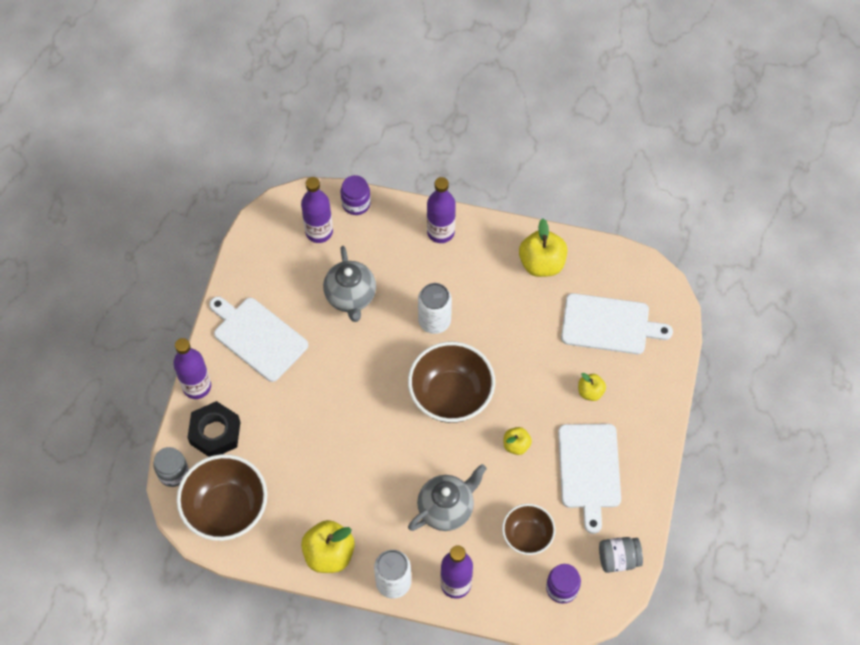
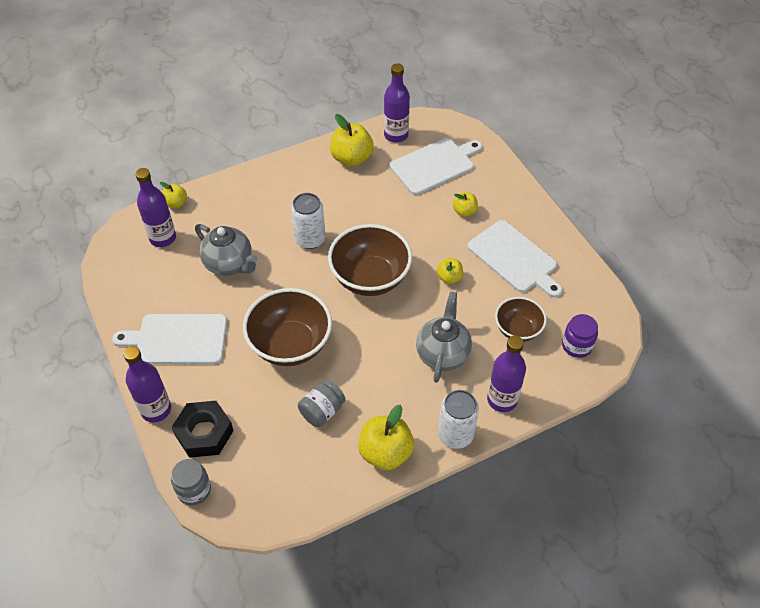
camera: 40 degrees left, 10 degrees down
(226, 509) = (268, 483): brown bowl -> brown bowl (290, 345)
(356, 203) = (176, 203): purple jar -> yellow apple
(440, 232) = (259, 183): purple bottle -> purple bottle (396, 135)
(618, 559) = (592, 299): grey jar -> grey jar (322, 411)

